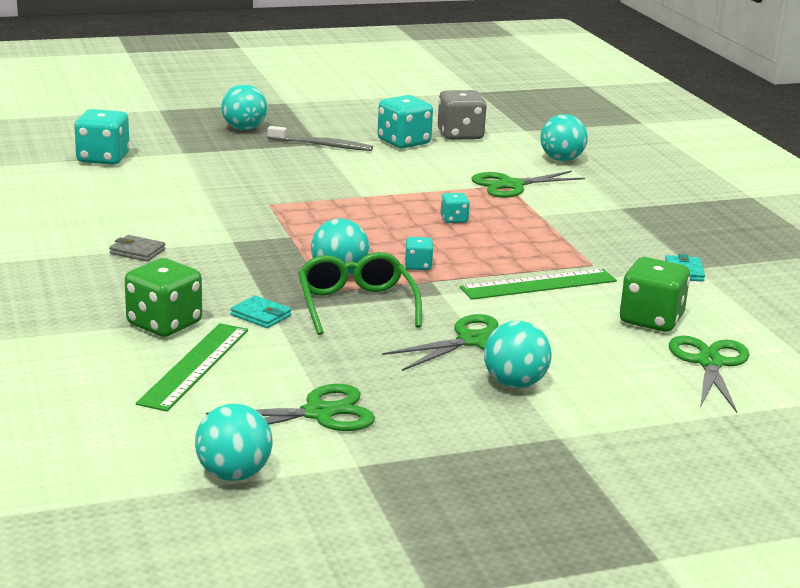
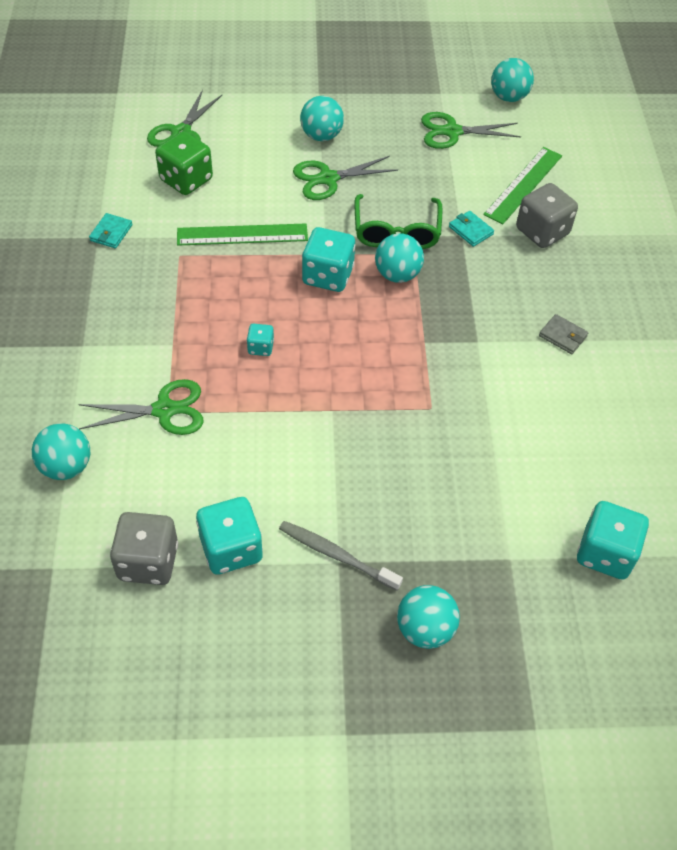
camera: 165 degrees left, 30 degrees up
(164, 324) = (542, 232): green dice -> grey dice
(418, 266) = (328, 276): turquoise dice -> turquoise dice, size x1.96

